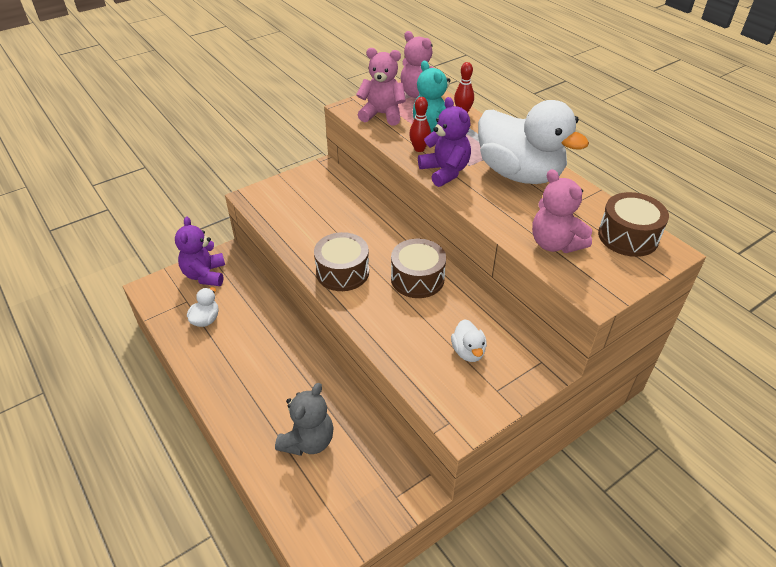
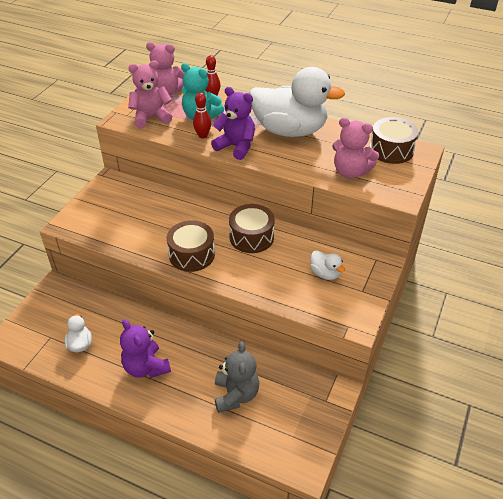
camera: 30 degrees left, 0 degrees up
(205, 275) = (50, 309): purple teddy bear -> purple teddy bear (146, 367)

